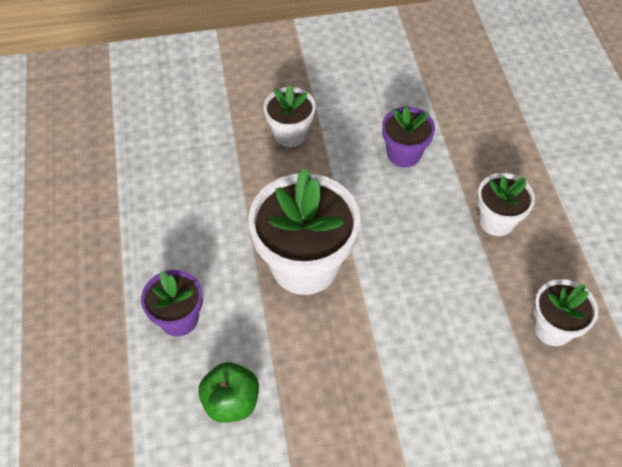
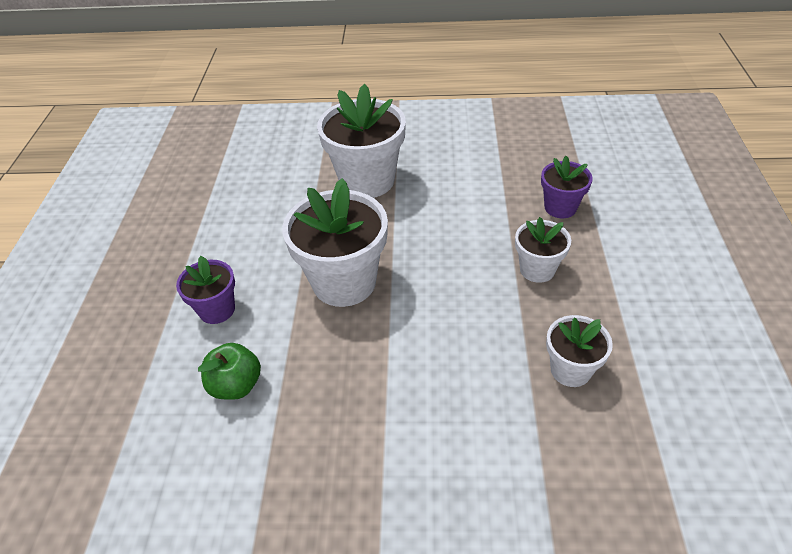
camera: 15 degrees right, 10 degrees down
(290, 134) = (367, 181): white flower pot -> white flower pot, size x1.83
(403, 154) = (464, 206): purple flower pot -> purple flower pot (560, 207)

